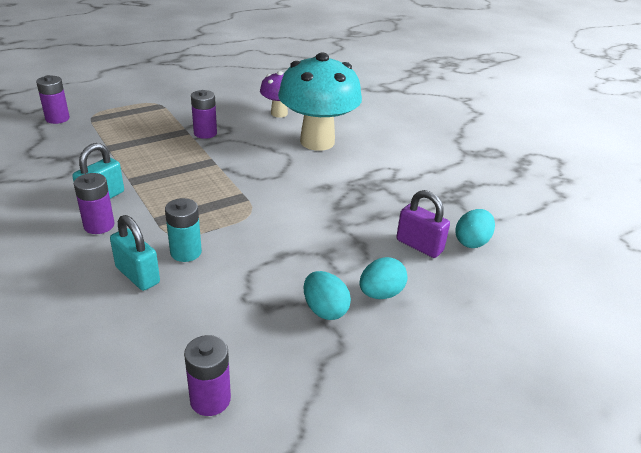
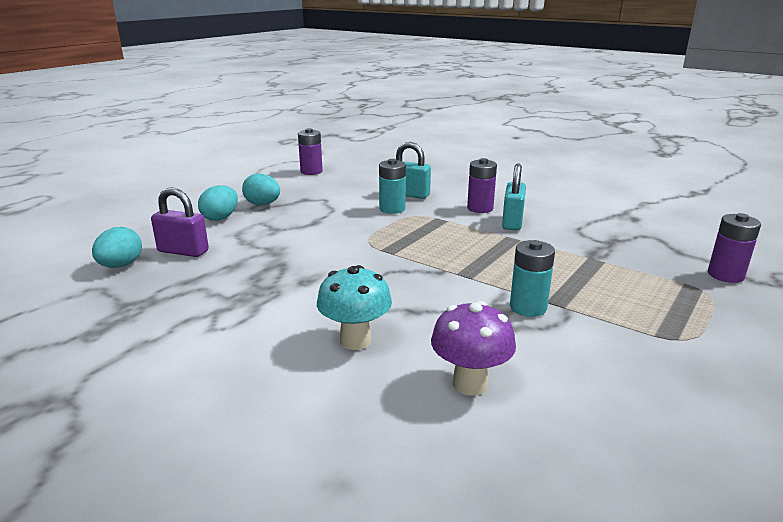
camera: 160 degrees right, 10 degrees down
(205, 133) = (528, 307): purple battery -> turquoise battery
(317, 142) = (355, 340): turquoise mushroom -> turquoise mushroom, size x0.52

